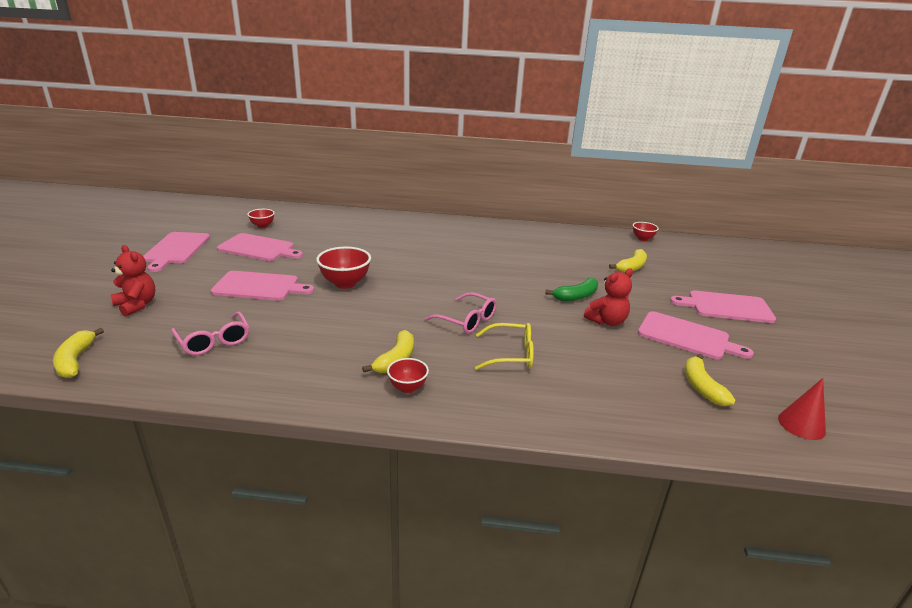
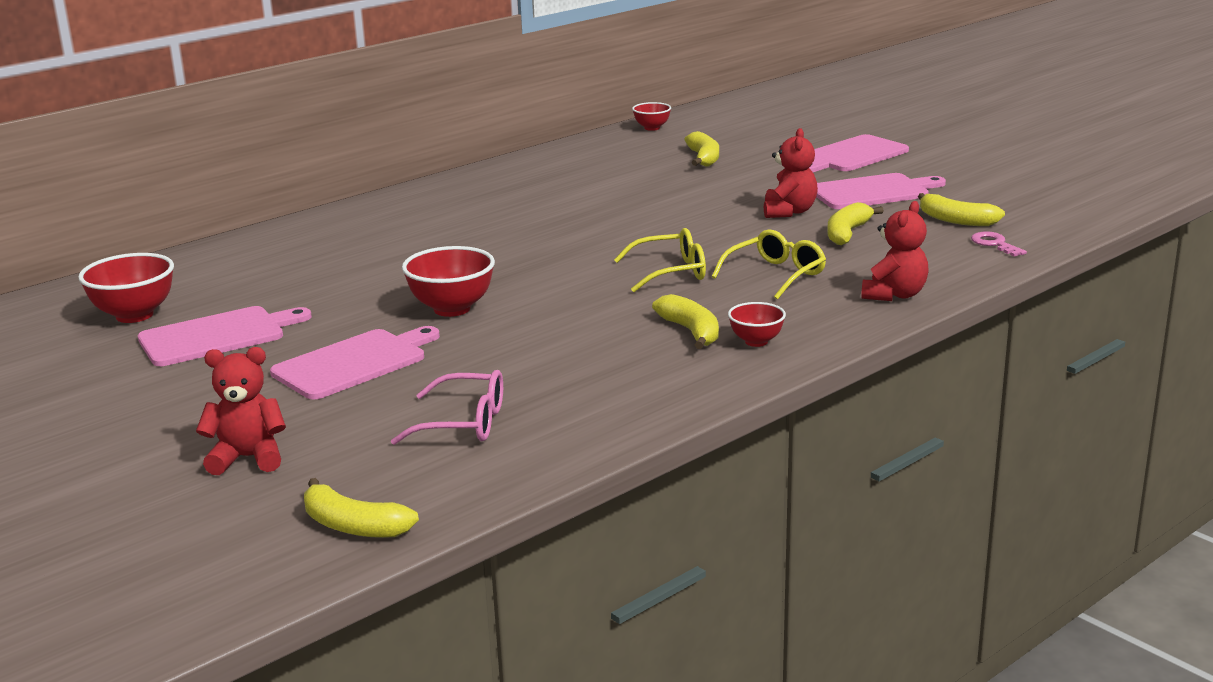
camera: 45 degrees left, 5 degrees down
(176, 249) = (87, 396): pink cutting board -> none
(262, 226) = (134, 315): red bowl -> red bowl, size x1.71
(467, 320) = (671, 272): pink glasses -> yellow glasses
(544, 412) = (894, 295): none -> red teddy bear
(576, 296) = (716, 205): green banana -> none
(610, 354) = (847, 233): none -> yellow banana
(692, 421) = (994, 244): none -> pink key
(801, 425) = (1056, 209): red cone -> none

